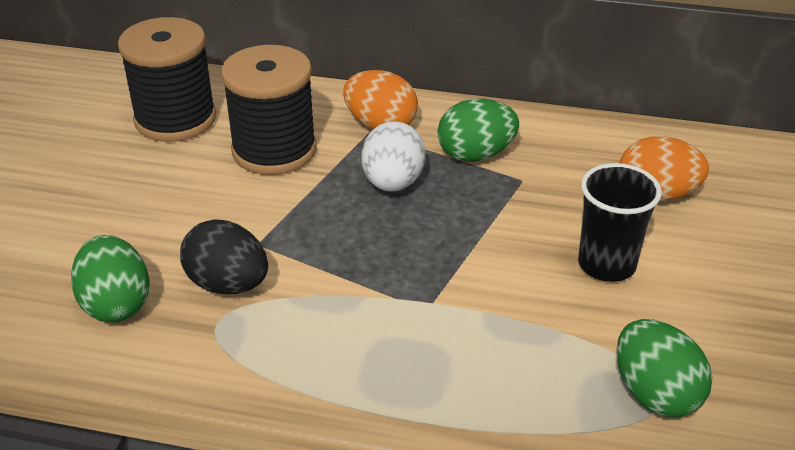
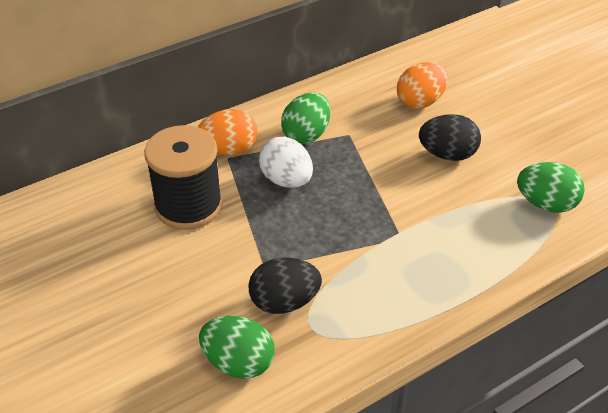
camera: 45 degrees left, 5 degrees up
(175, 119) = (91, 228): black spool -> none
(606, 264) = (447, 154): black cup -> black egg

